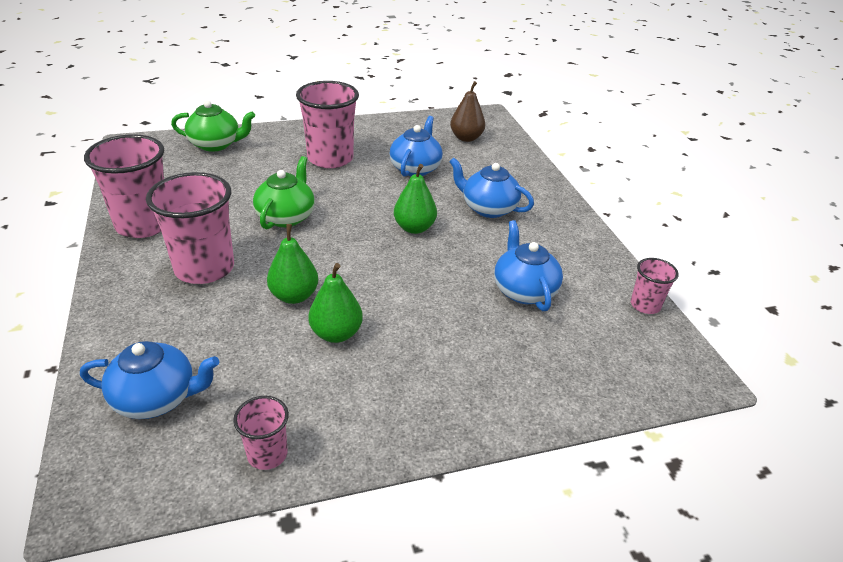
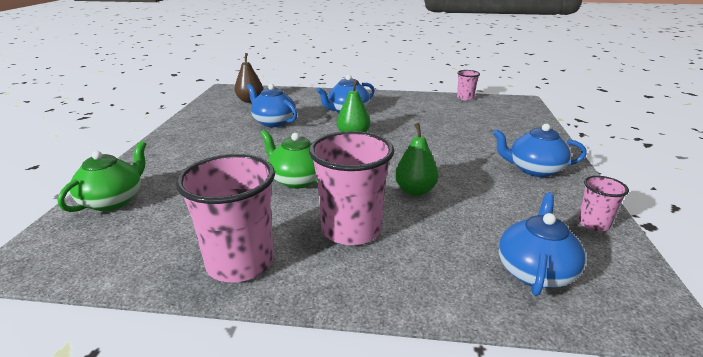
camera: 65 degrees left, 10 degrees down
(330, 158) = (220, 149): pink cup -> none
(336, 333) = (467, 181): green pear -> none
(524, 290) = (441, 120): blue teapot -> blue teapot (534, 169)

